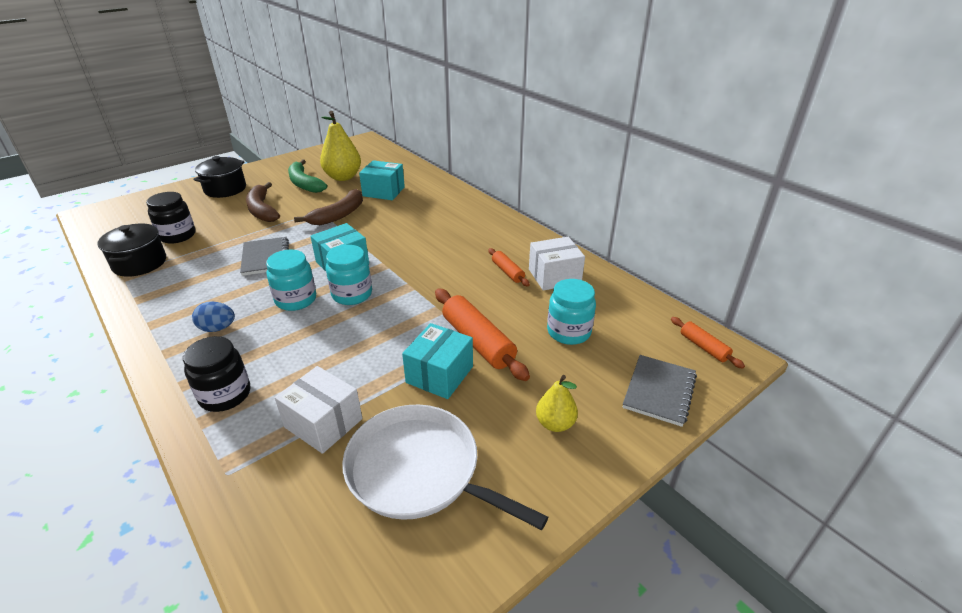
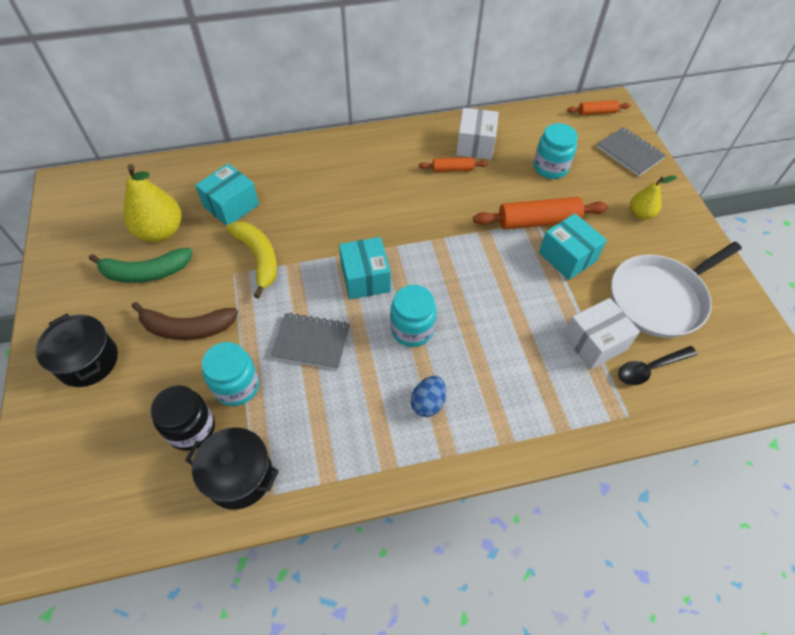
camera: 65 degrees left, 20 degrees up
(225, 395) = (534, 407): black jar -> none
(300, 481) = (649, 369): none -> black spoon
(339, 215) = (258, 258): brown banana -> yellow banana
(352, 294) = (427, 284): turquoise jar -> turquoise jar (236, 386)

